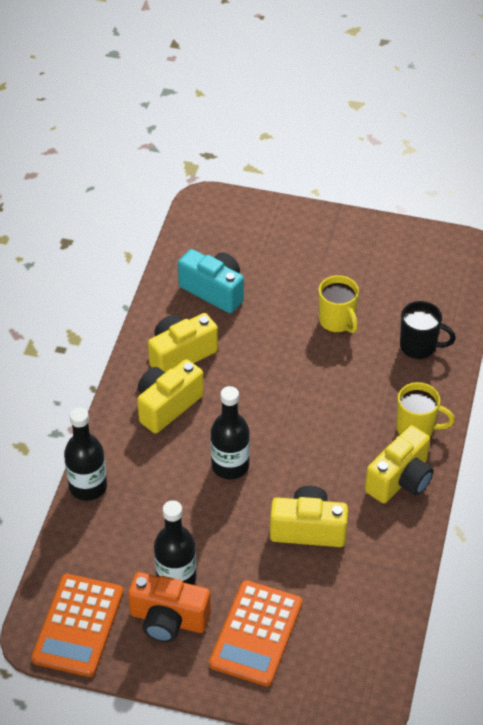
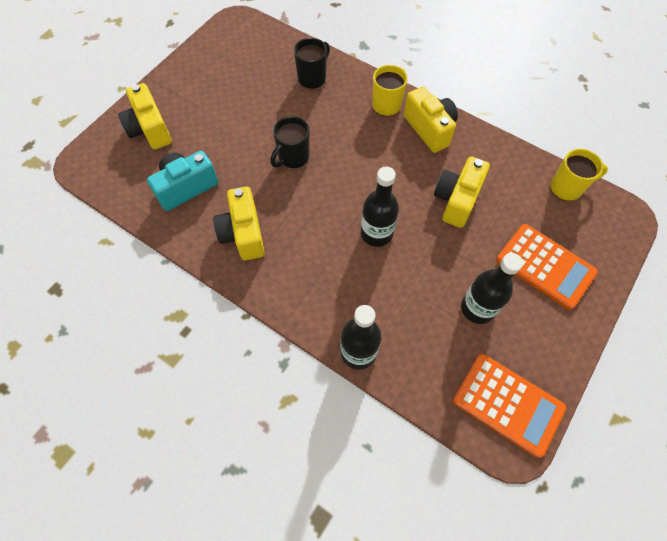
camera: 70 degrees left, 15 degrees up
(167, 405) = (294, 260): yellow camera -> yellow camera (150, 129)
(168, 619) = (518, 327): orange camera -> none
(295, 364) = (293, 157): none -> black mug
(337, 321) = (263, 117): yellow mug -> yellow mug (567, 188)

